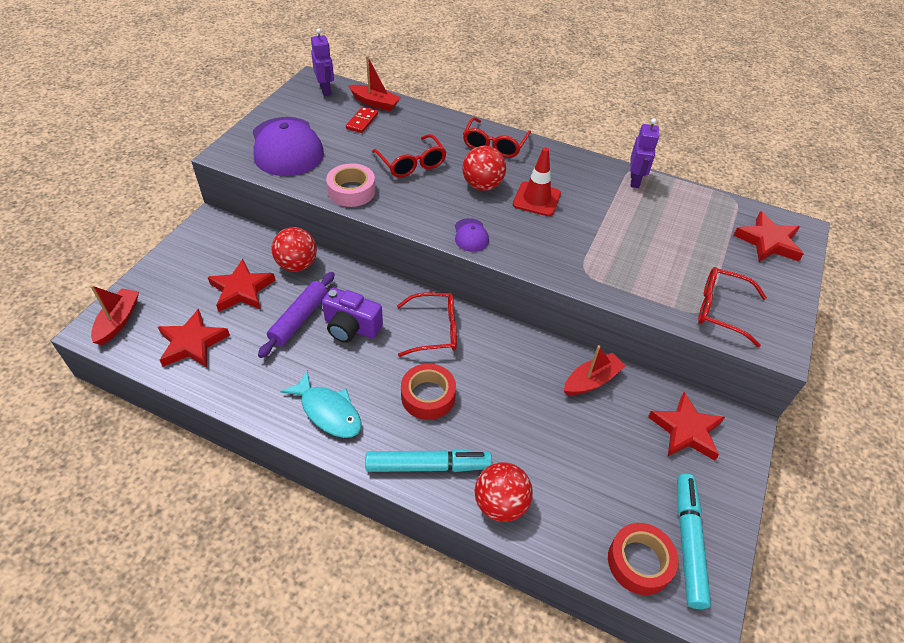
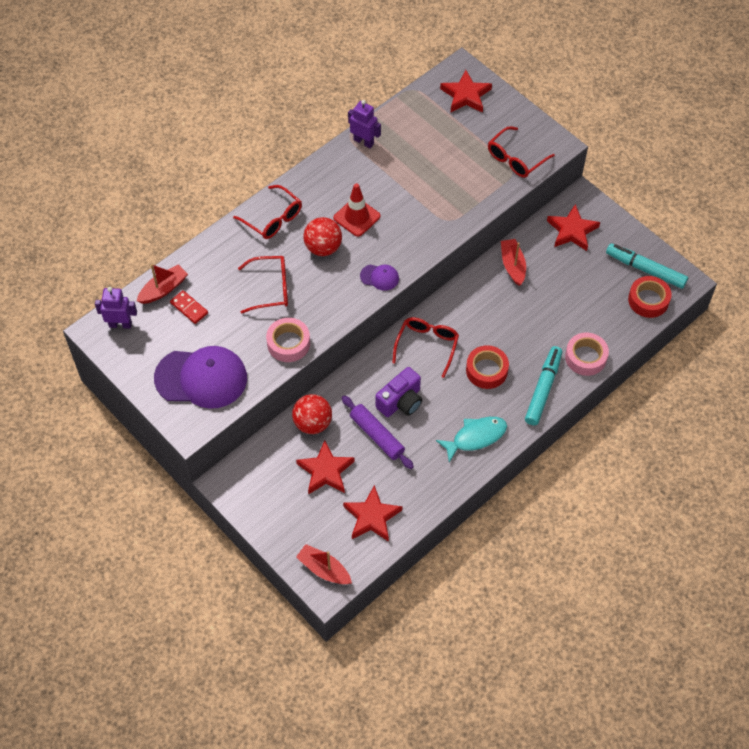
camera: 65 degrees left, 10 degrees up
(500, 504) = (585, 357): red ball -> pink tape

